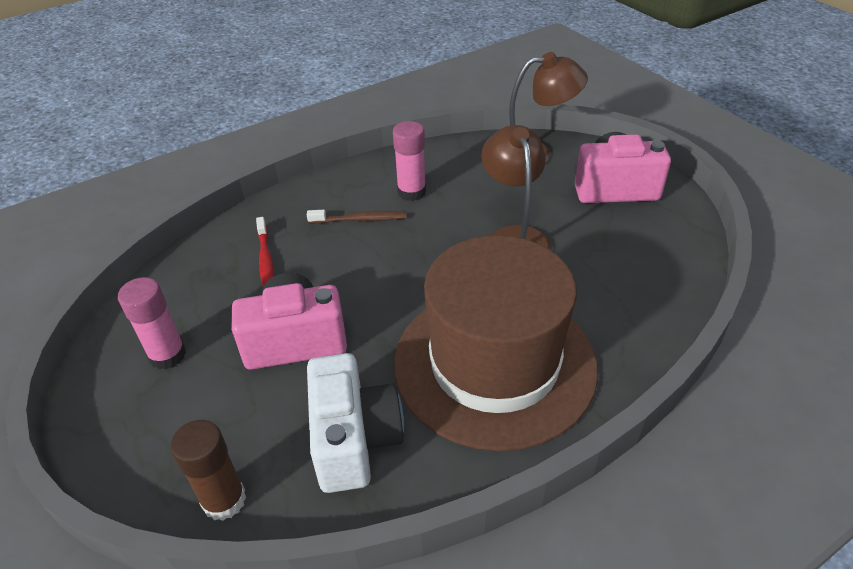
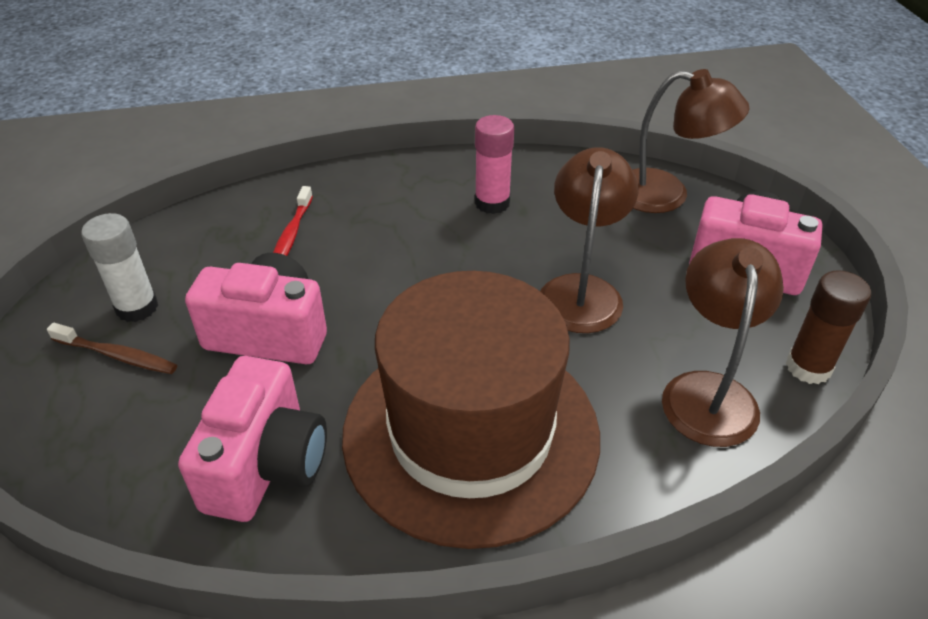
camera: 20 degrees right, 0 degrees up
(167, 355) = (137, 307): pink glue stick -> white glue stick
(224, 500) = (100, 481): brown glue stick -> brown glue stick (808, 367)
(354, 440) = (266, 465): white camera -> pink camera
(360, 219) = (416, 219): brown toothbrush -> brown toothbrush (117, 355)
(638, 282) = (708, 391): none -> brown lamp

